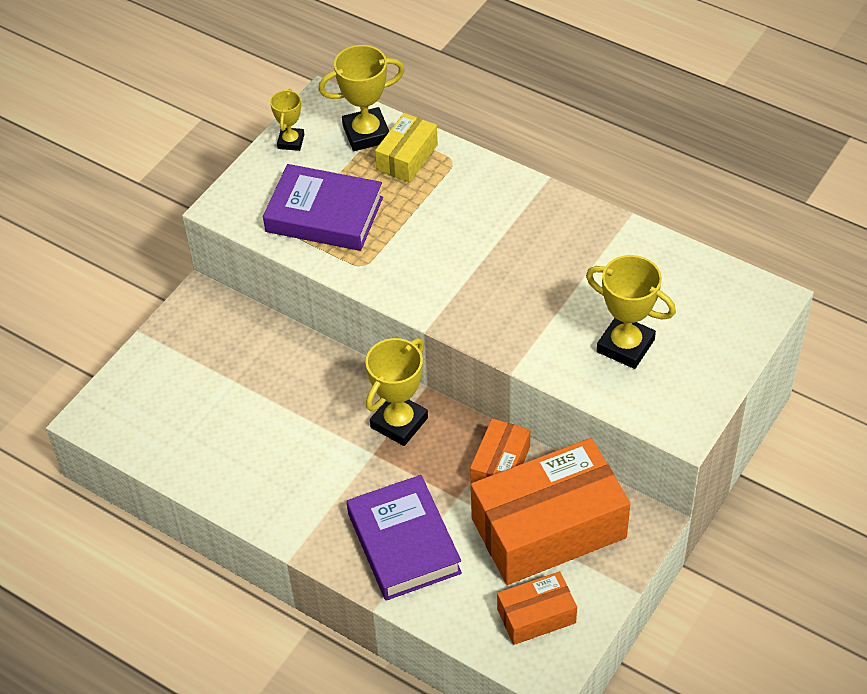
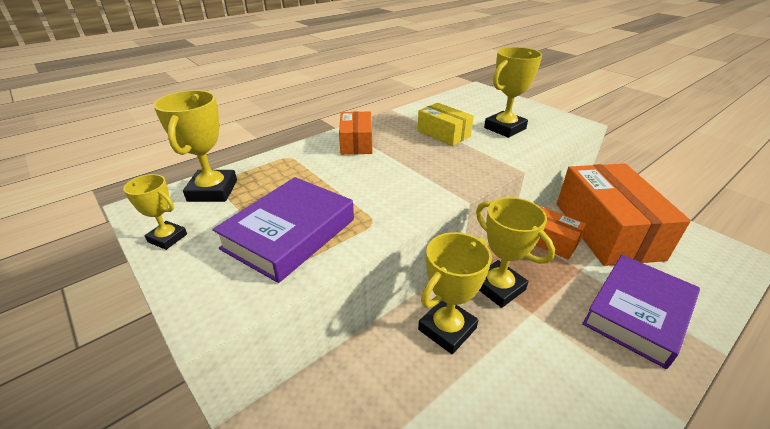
camera: 75 degrees left, 15 degrees down
(329, 388) = (447, 329): none -> yellow trophy
(404, 543) = (637, 313): purple book -> purple book turned 45 degrees counterclockwise
(407, 157) = (263, 176): yellow box -> yellow box (443, 133)
(536, 616) = (692, 252): orange box -> orange box (356, 143)

